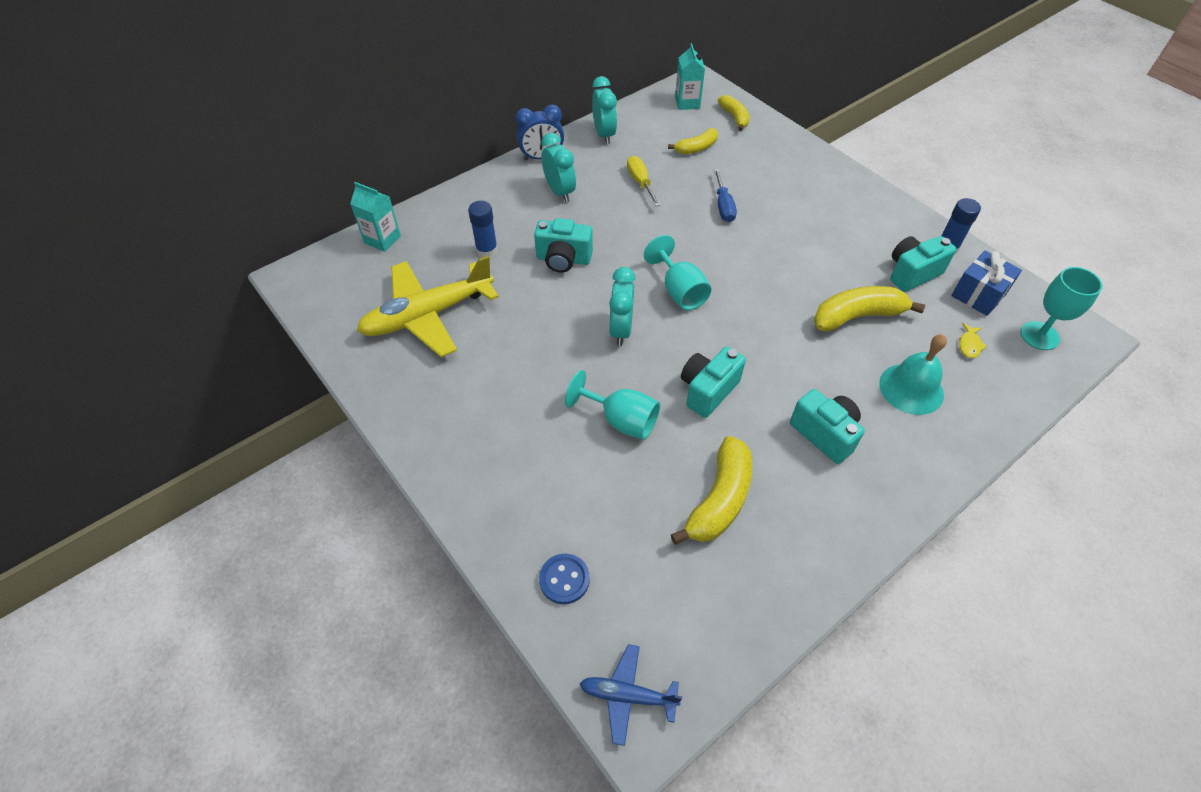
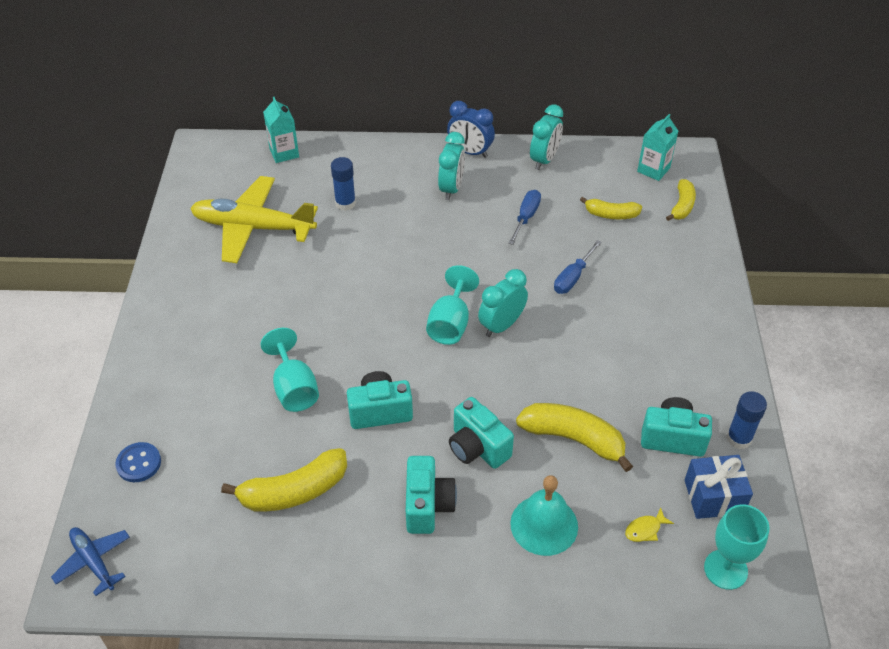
camera: 40 degrees right, 5 degrees down
(563, 259) = (392, 244): turquoise camera -> turquoise camera (477, 447)
(621, 330) = (371, 324): turquoise clock -> turquoise clock (501, 325)
(640, 182) = (526, 217): yellow screwdriver -> blue screwdriver

